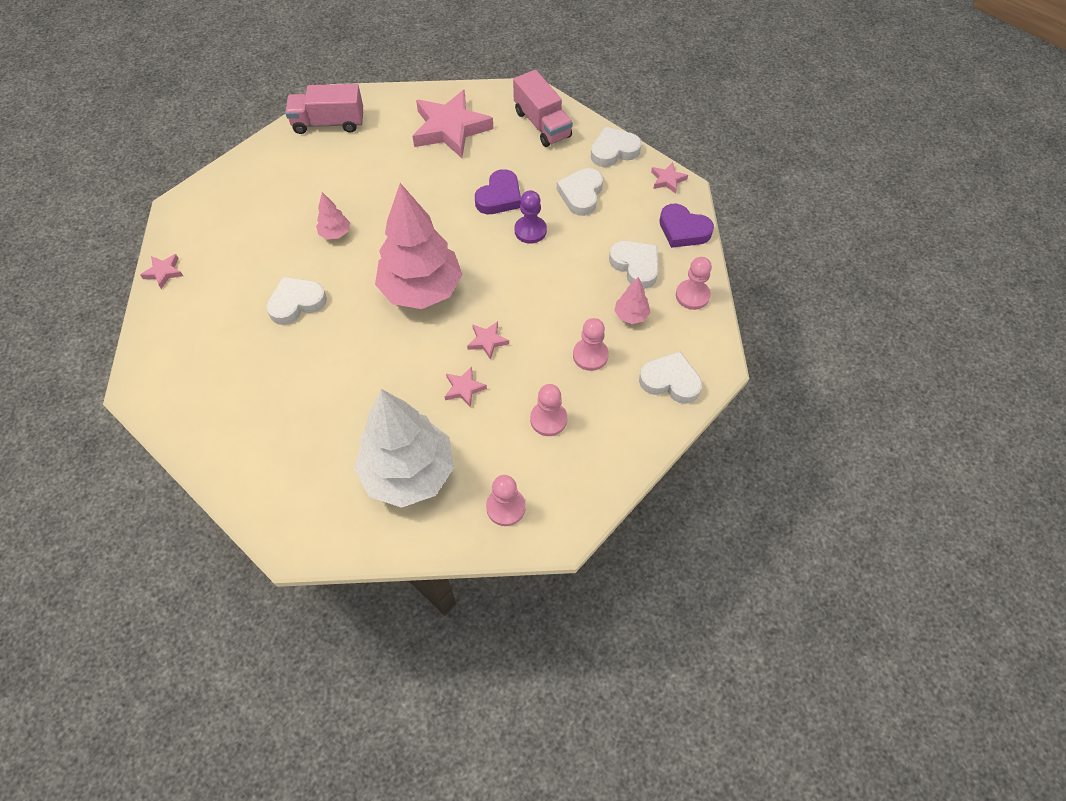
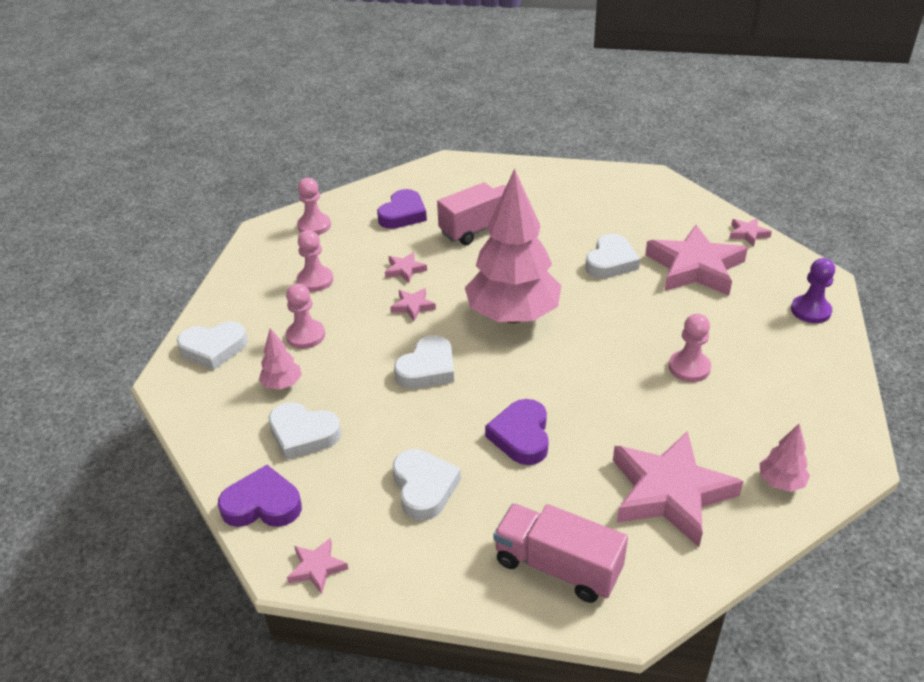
camera: 150 degrees right, 20 degrees down
(245, 262) = (695, 267): none -> pink star
(328, 123) = (817, 423): pink truck -> pink truck (480, 228)
(335, 233) = (650, 322): pink tree -> pink tree (780, 482)
(409, 473) = (403, 214): white tree -> purple heart
(530, 231) = (452, 416): purple pawn -> purple pawn (810, 311)
(613, 151) = (422, 576): white heart -> white heart (427, 368)
(692, 295) = (220, 433): pink pawn -> pink pawn (689, 368)

